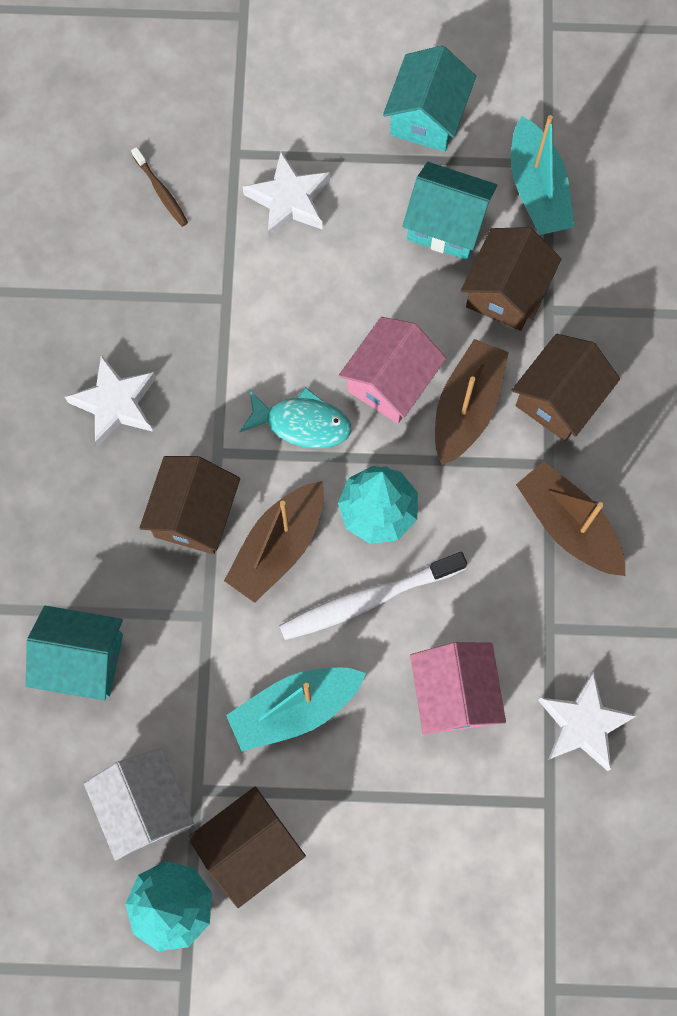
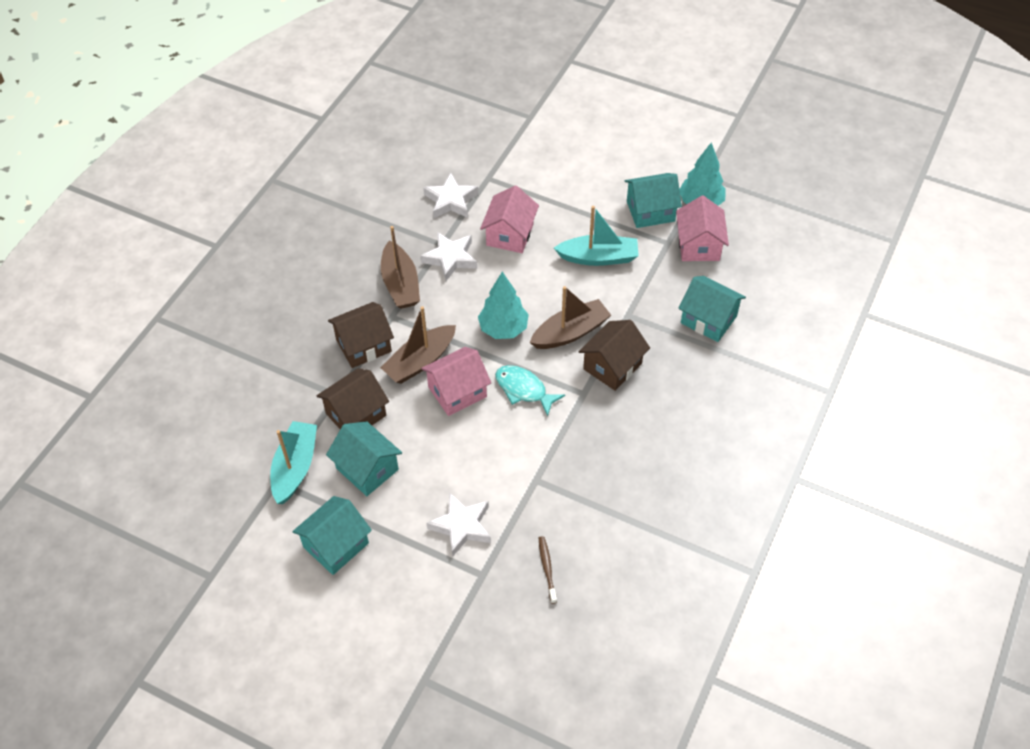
camera: 155 degrees left, 20 degrees down
(115, 403) = (636, 444): white star -> white star (450, 258)
(145, 806) = (699, 245): white house -> pink house
(249, 847) = (650, 211): brown house -> turquoise house
(368, 599) = (532, 290): white toothbrush -> none

